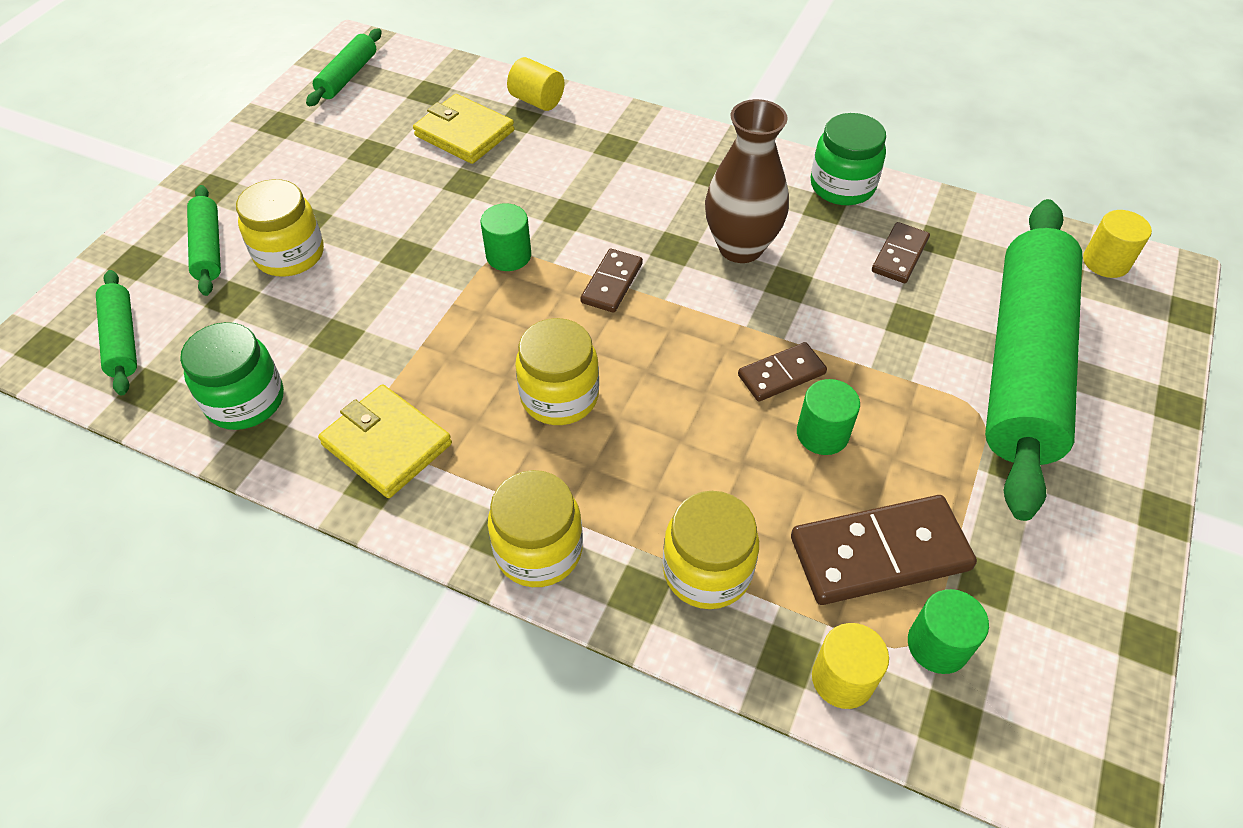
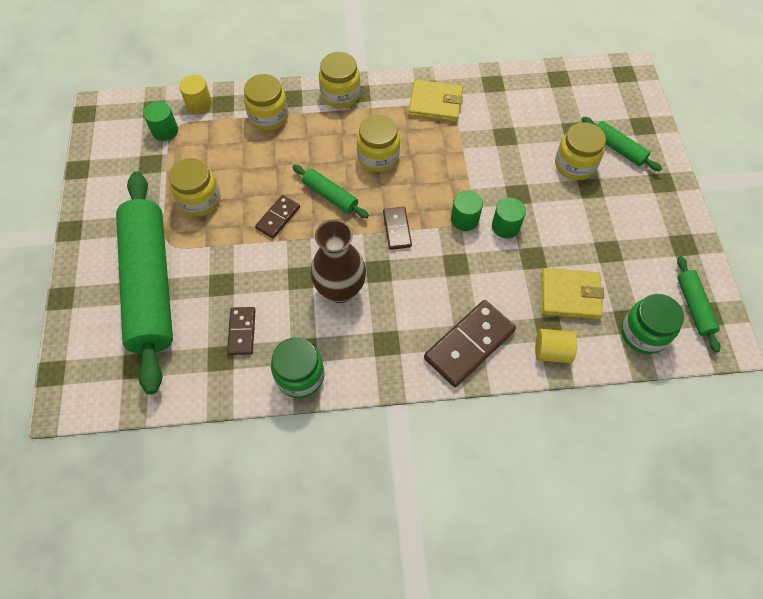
camera: 150 degrees right, 10 degrees up
(122, 339) = (596, 91): green rolling pin -> green rolling pin (330, 196)
(245, 401) = (512, 92): green jar -> green jar (643, 333)
(822, 434) = (244, 196): green cylinder -> green cylinder (505, 226)
(880, 553) = (199, 154): brown domino -> brown domino (469, 344)
(905, 462) = (199, 200): none -> yellow jar
(1106, 262) = (107, 392): yellow cylinder -> none

